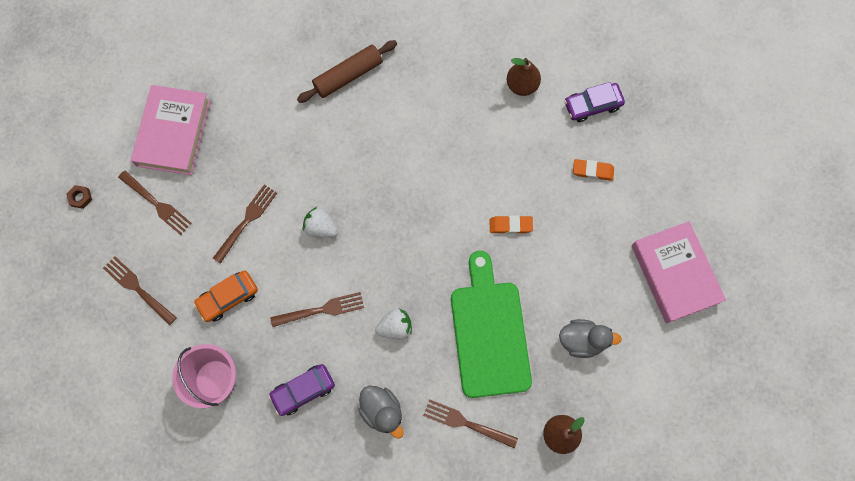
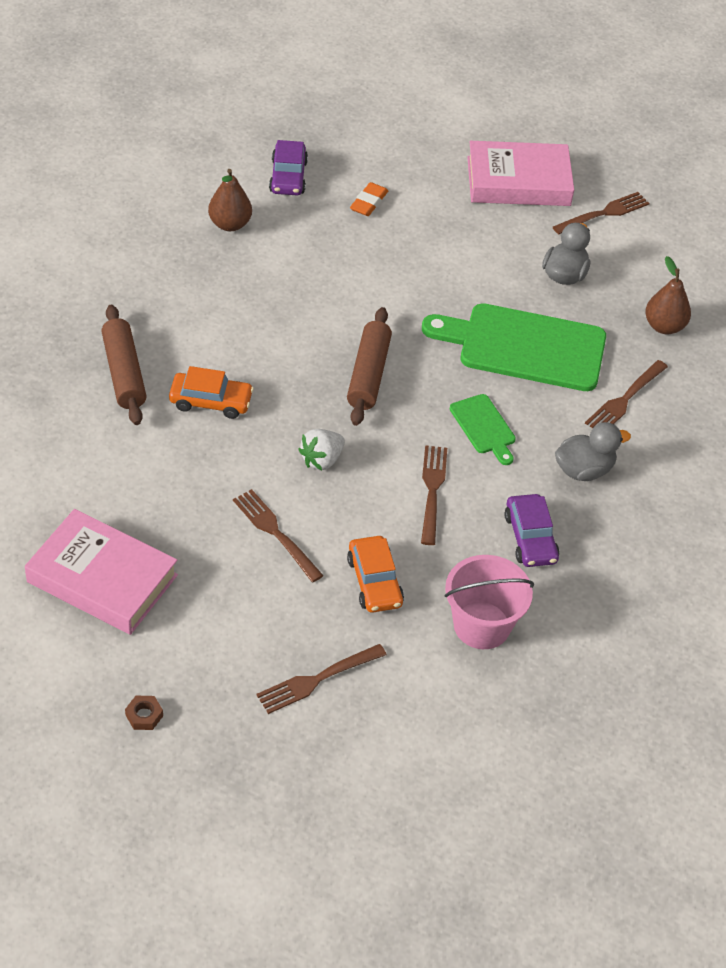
camera: 75 degrees left, 25 degrees down
(156, 204) = (200, 626): brown fork -> brown fork (603, 214)
(345, 138) = (211, 401): none -> orange car
(395, 327) = (484, 427): white strawberry -> green cutting board
(413, 231) = (368, 374): none -> brown rolling pin
(510, 225) = (402, 289): orange eraser -> none

